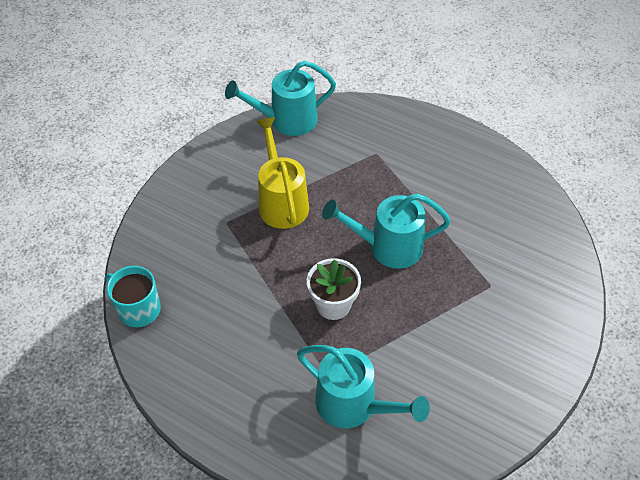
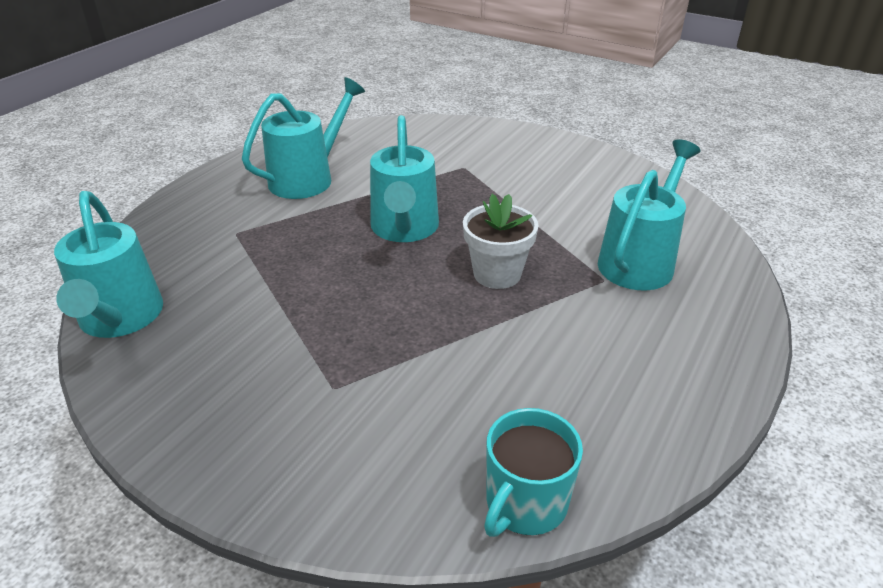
camera: 90 degrees left, 15 degrees down
(281, 201) = (303, 323): yellow watering can -> none
(455, 182) = (308, 178): none -> turquoise watering can

